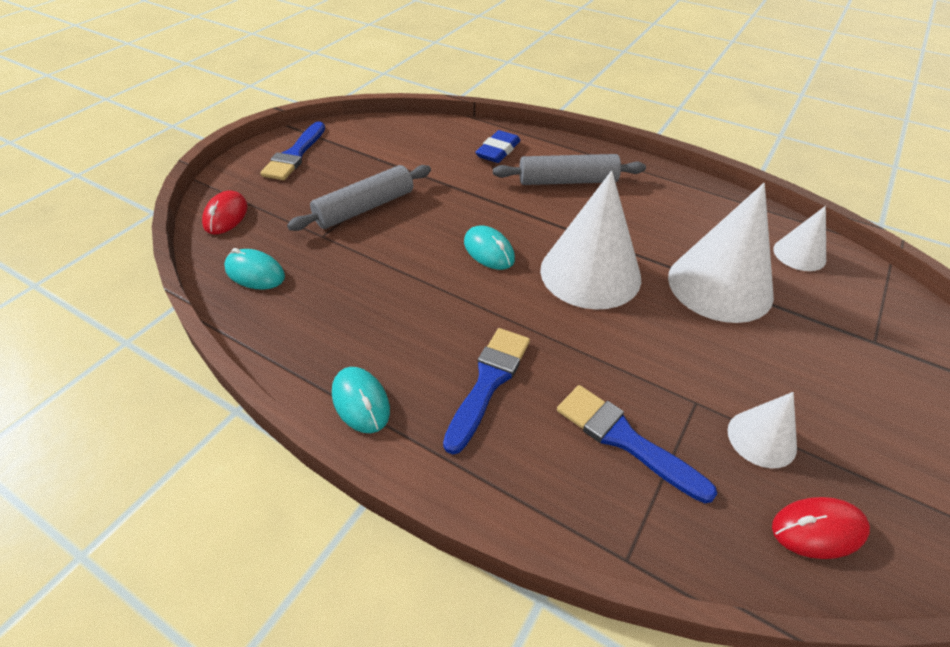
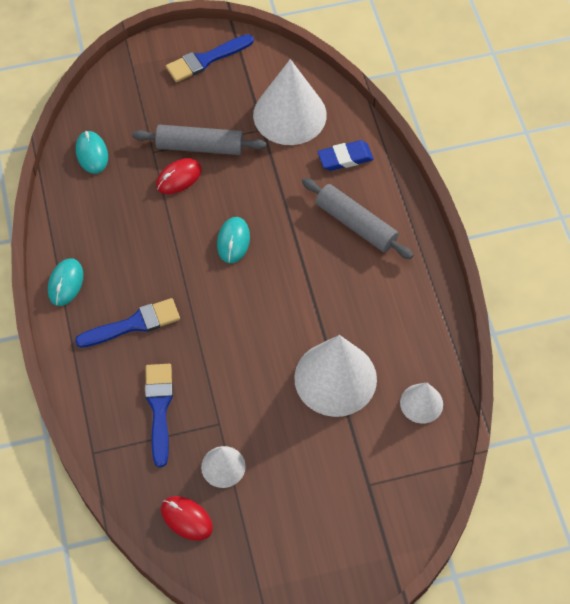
camera: 45 degrees right, 15 degrees up
(226, 216) = (115, 91): red mouse -> red mouse (179, 178)
(590, 273) = (271, 306): white cone -> white cone (289, 114)

